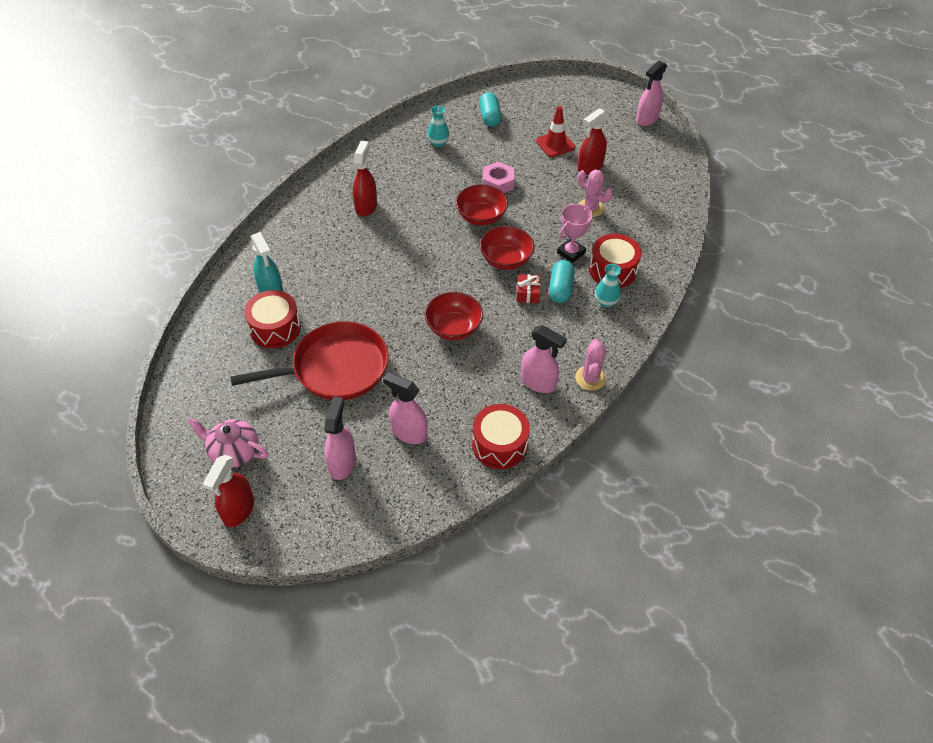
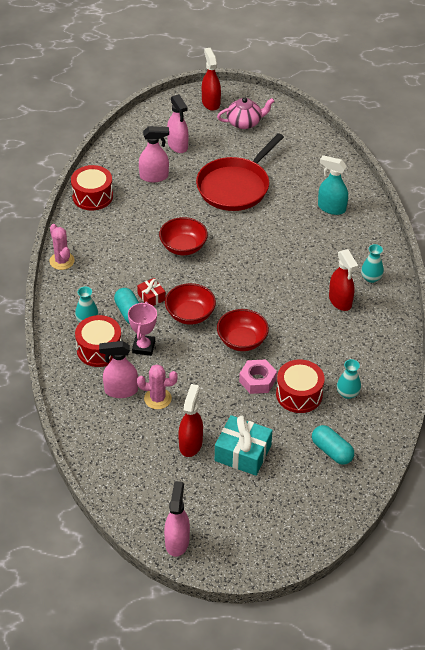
camera: 145 degrees right, 5 degrees down
(275, 328) = (300, 189): red drum -> red drum (299, 394)
(318, 211) = (371, 278): none -> turquoise vase
(538, 382) = (96, 241): pink spray bottle -> pink spray bottle (121, 390)
(555, 144) = (243, 453): red traffic cone -> turquoise gift

